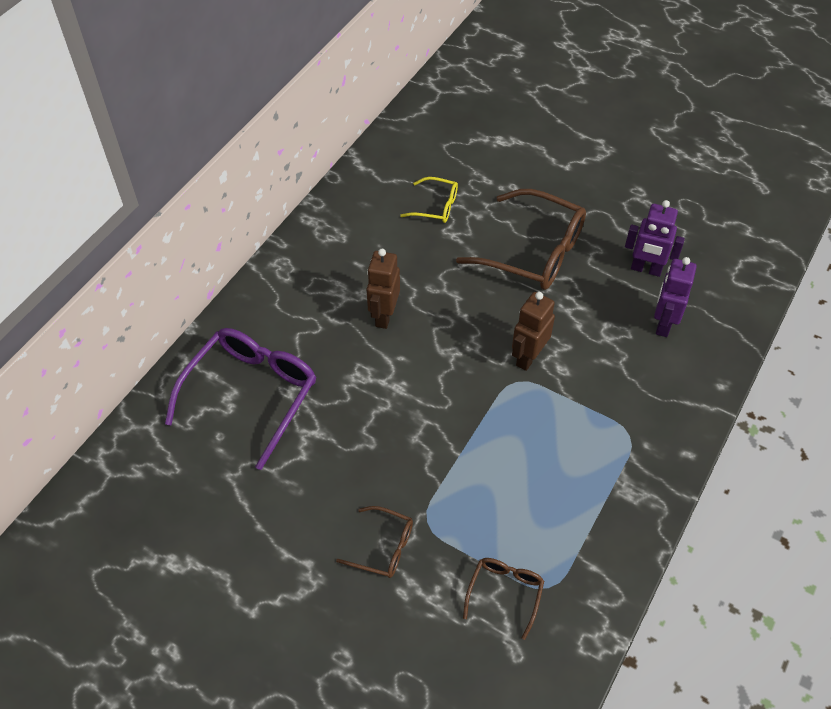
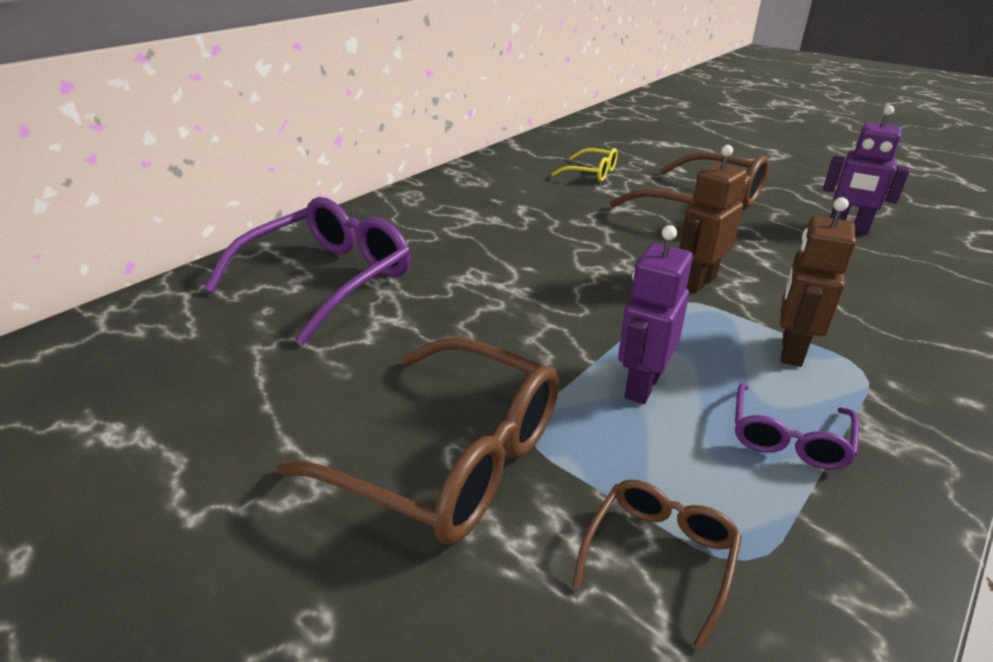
camera: 10 degrees right, 20 degrees down
(383, 547) = (449, 457): brown glasses -> brown glasses, size x1.99
(384, 316) = (515, 235): brown robot -> brown robot (790, 351)
(577, 501) = (788, 438): none -> purple glasses
(663, 324) = (884, 271): purple robot -> purple robot (641, 386)

